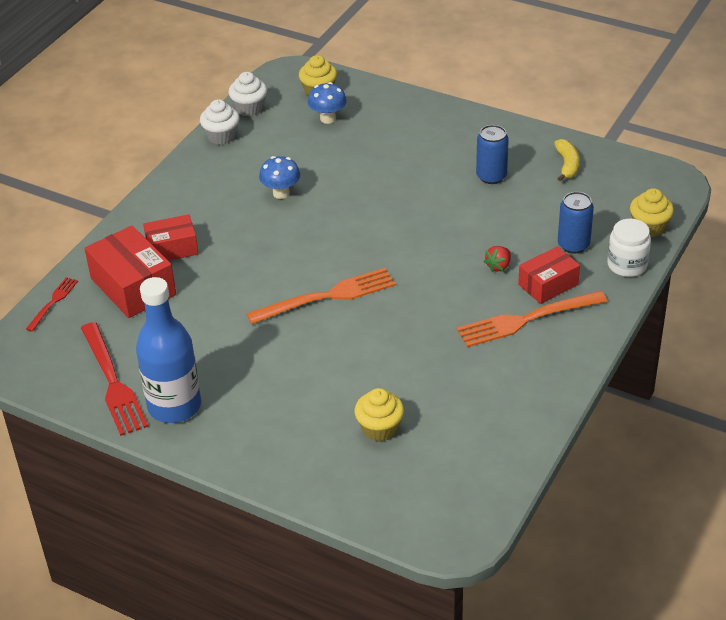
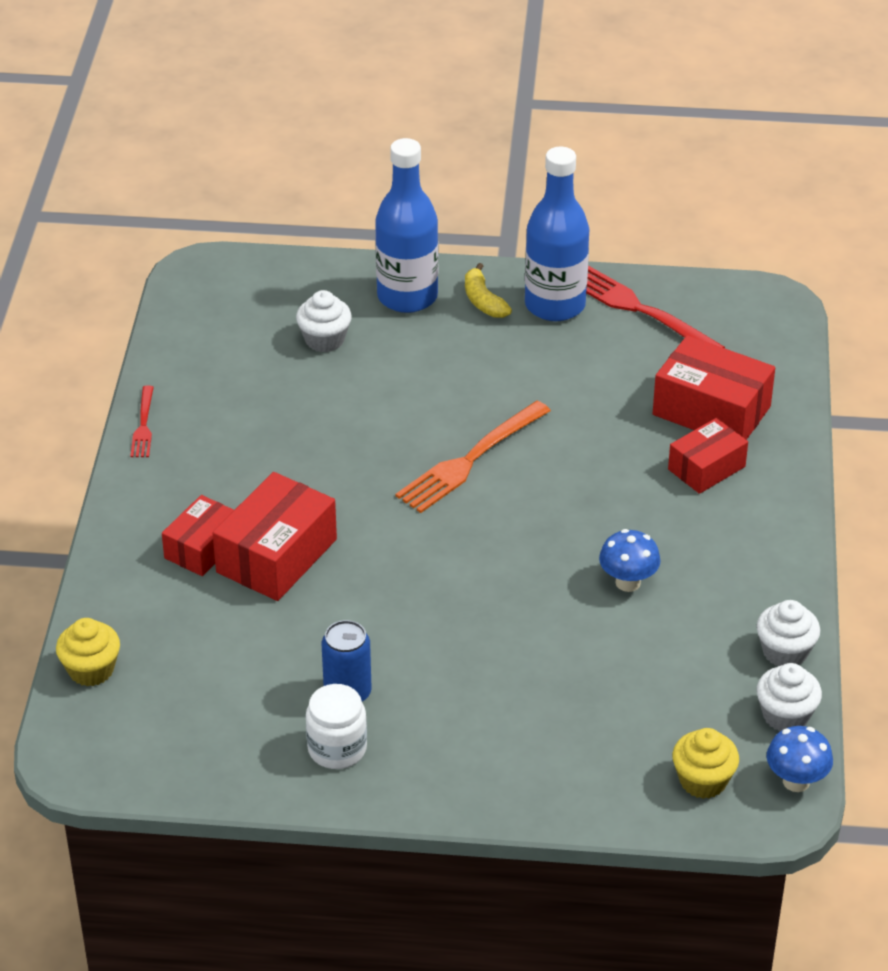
camera: 155 degrees right, 0 degrees up
(53, 302) = (786, 369): red fork -> red fork (143, 425)
(288, 451) = (407, 297): none -> blue bottle
(328, 118) = (651, 730): blue mushroom -> blue mushroom (796, 781)
(379, 428) = (324, 340): yellow cupcake -> white cupcake
(498, 266) = (277, 556): red strawberry -> red box
(527, 320) = (212, 496): orange fork -> none
(567, 165) = (242, 745): yellow banana -> yellow banana (483, 301)
(573, 245) = (189, 613): blue can -> none
(627, 265) = (107, 603): white jar -> white jar (337, 748)

